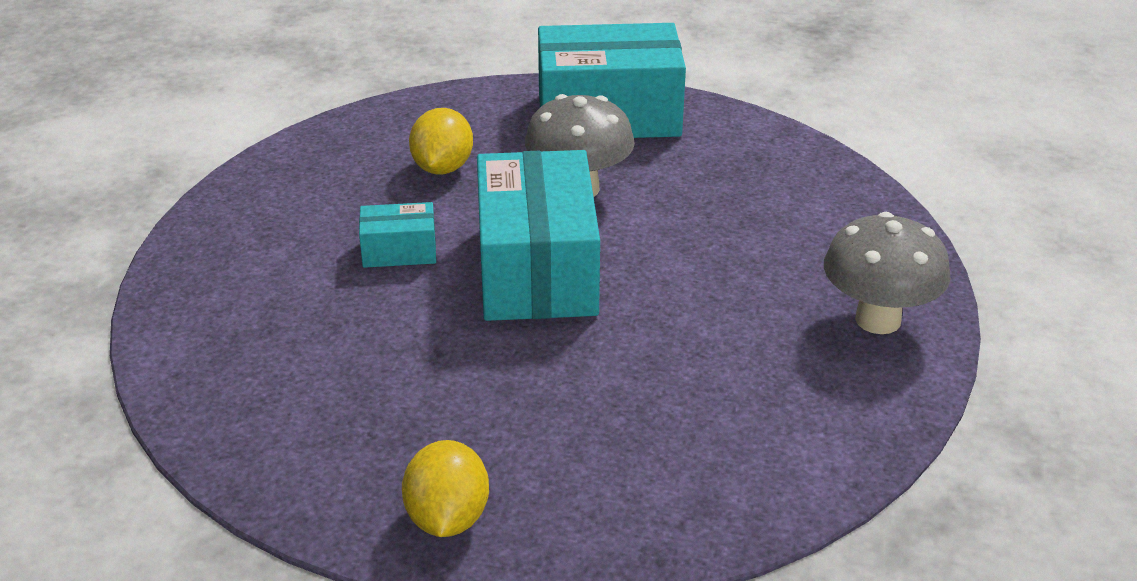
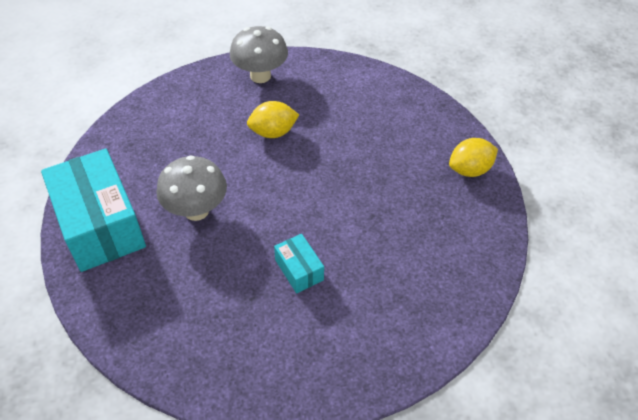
camera: 115 degrees left, 15 degrees up
(442, 168) = (200, 287): yellow lemon -> yellow lemon (273, 132)
(537, 270) = (284, 202): turquoise box -> none

